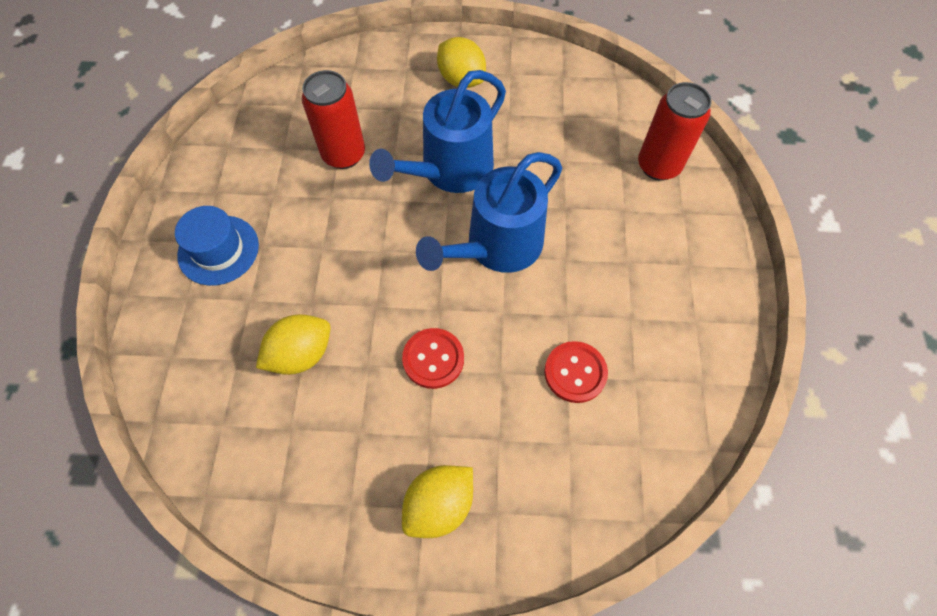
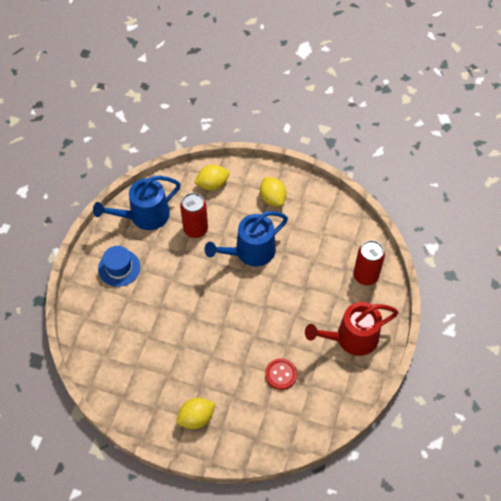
camera: 15 degrees right, 5 degrees down
(301, 354) = (148, 331): yellow lemon -> yellow lemon (212, 184)
(433, 359) = (212, 350): red button -> none
(497, 246) = (262, 300): blue watering can -> blue watering can (144, 216)
(677, 275) = (352, 338): none -> red watering can

